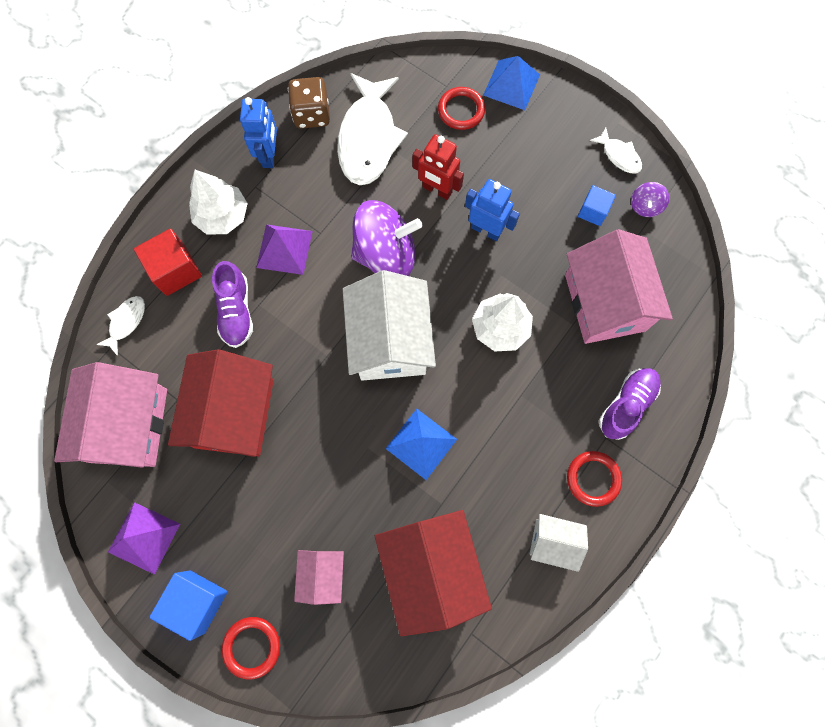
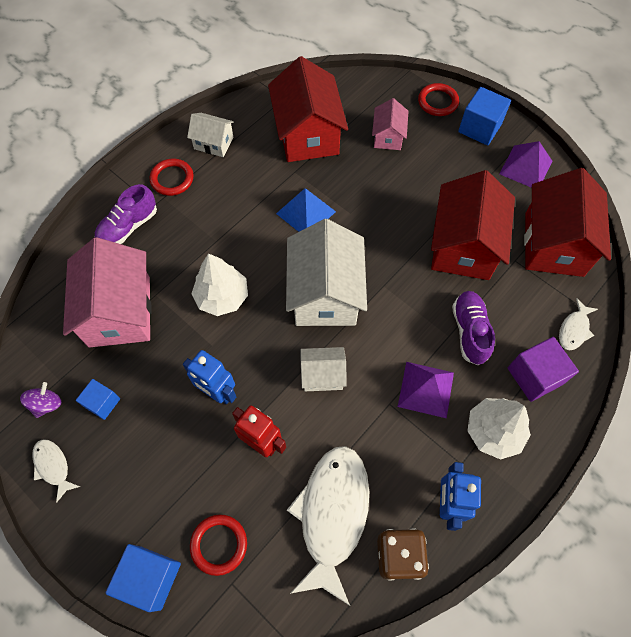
camera: 175 degrees left, 10 degrees down
(128, 425) = (554, 244): pink house -> red house
(175, 270) = (534, 376): red cube -> purple cube
(386, 254) = (322, 375): purple spinning top -> white house
(511, 84) = (150, 578): blue pyramid -> blue cube

